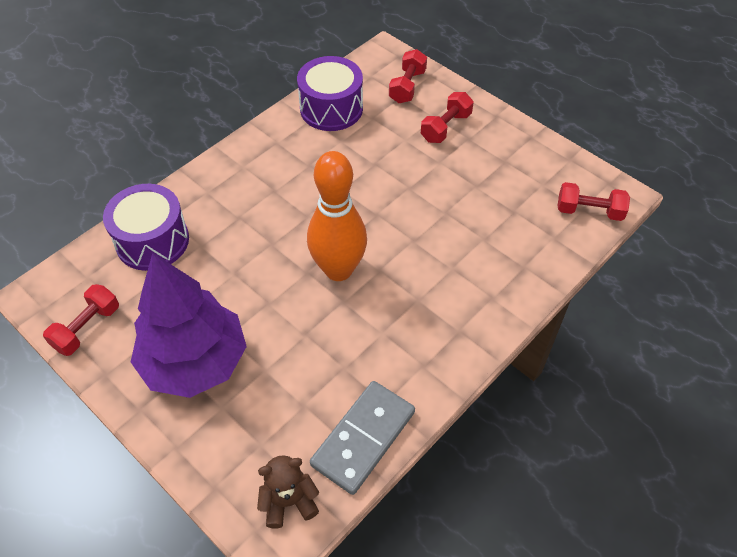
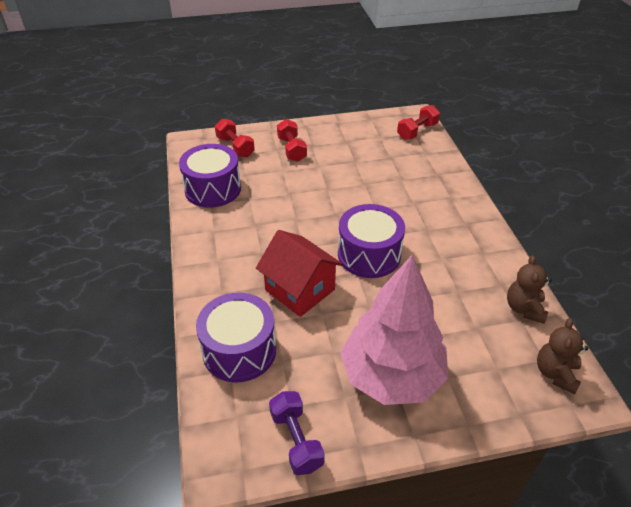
camera: 55 degrees left, 10 degrees down
(87, 328) = (296, 440): red dumbbell -> purple dumbbell
(195, 362) = (391, 376): purple tree -> pink tree
(250, 242) = (300, 290): none -> red house
(338, 270) = (369, 254): orange bowling pin -> purple drum
(363, 438) = (524, 308): grey domino -> brown teddy bear

